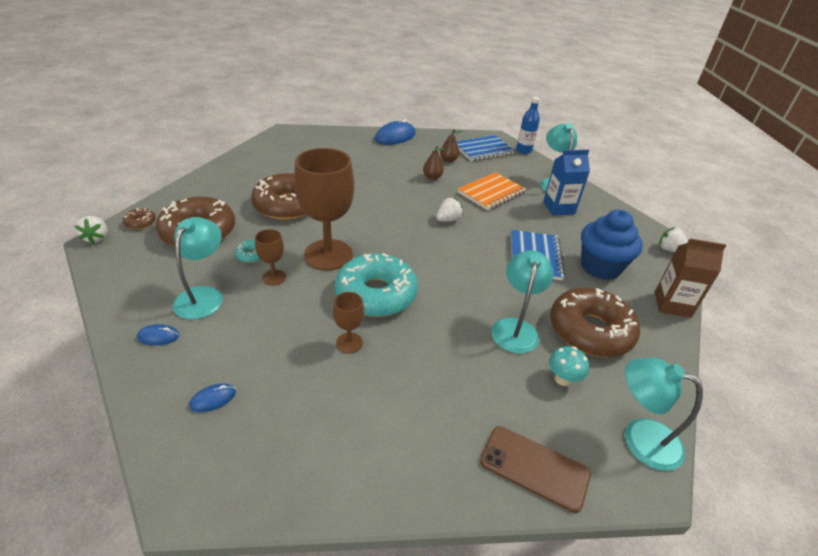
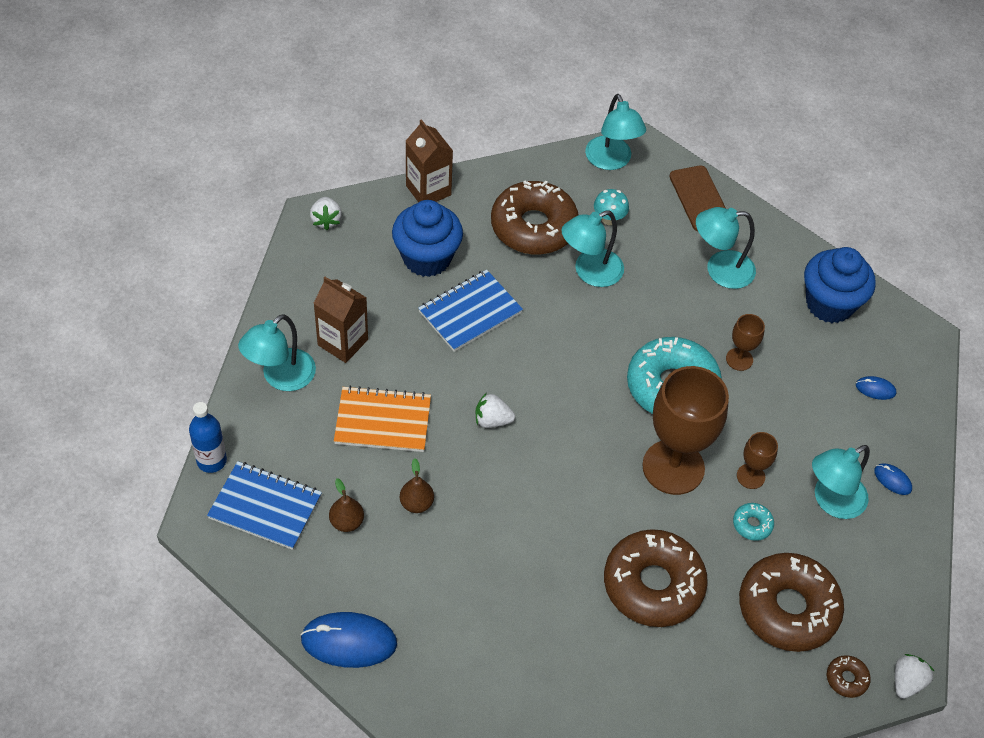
camera: 135 degrees left, 15 degrees up
(313, 453) = (829, 304): none -> blue cupcake
(437, 406) = (720, 270): none -> turquoise lamp
(558, 208) = (343, 342): blue carton -> brown carton

